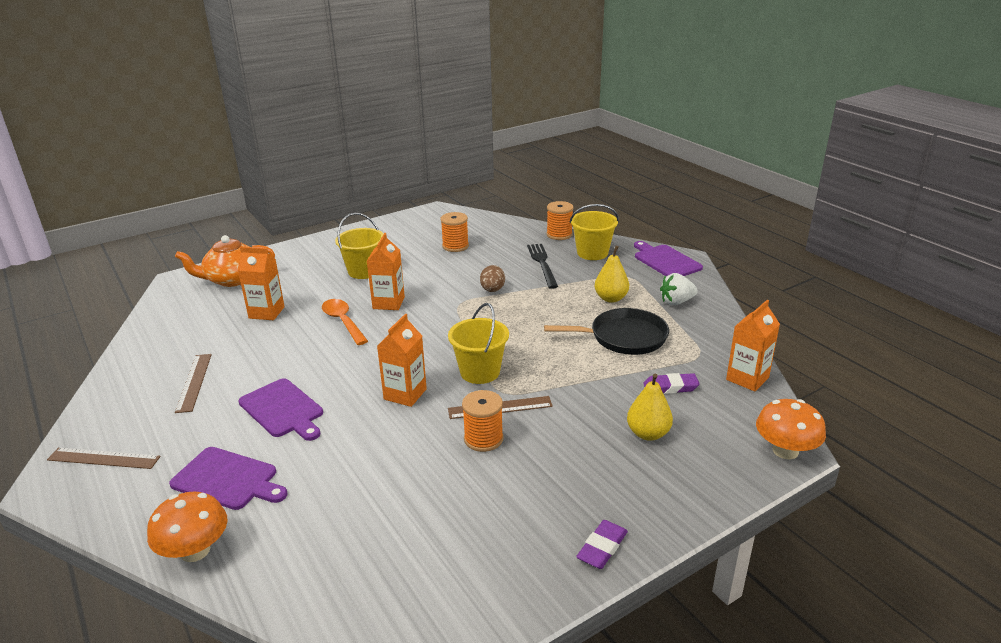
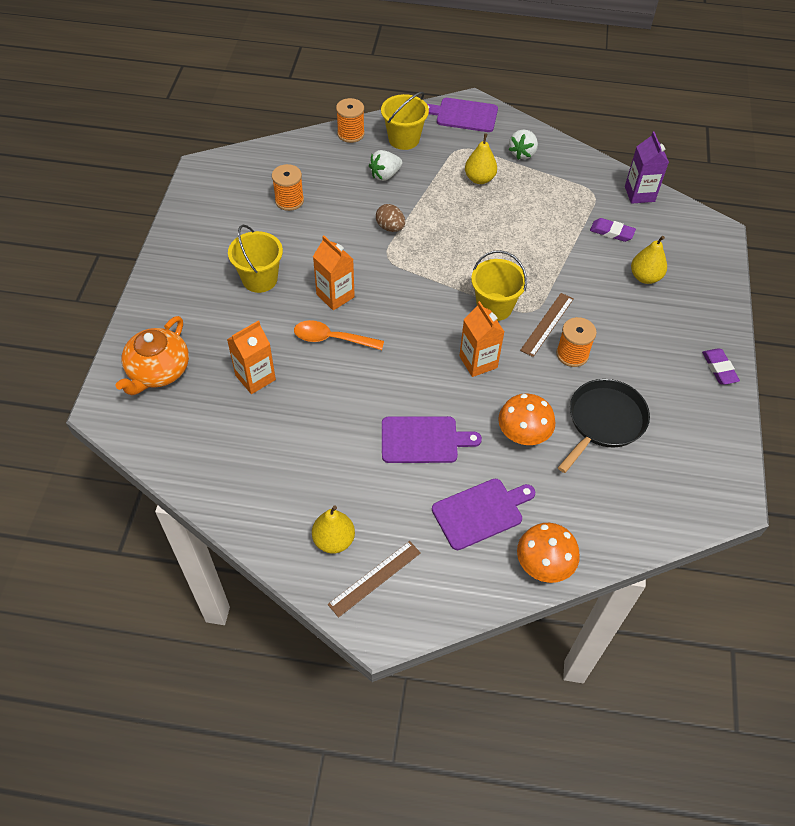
camera: 50 degrees left, 25 degrees up
(131, 419) = (334, 540): none -> yellow pear
(194, 382) = (320, 476): brown ruler -> none
(542, 264) = (385, 175): black fork -> white strawberry
(624, 337) = (535, 209): black pan -> black pan (604, 421)
(670, 387) = (611, 232): purple eraser -> purple eraser turned 75 degrees clockwise
(747, 378) = (639, 194): orange carton -> purple carton
(785, 450) = (716, 235): orange mushroom -> orange mushroom (523, 434)

